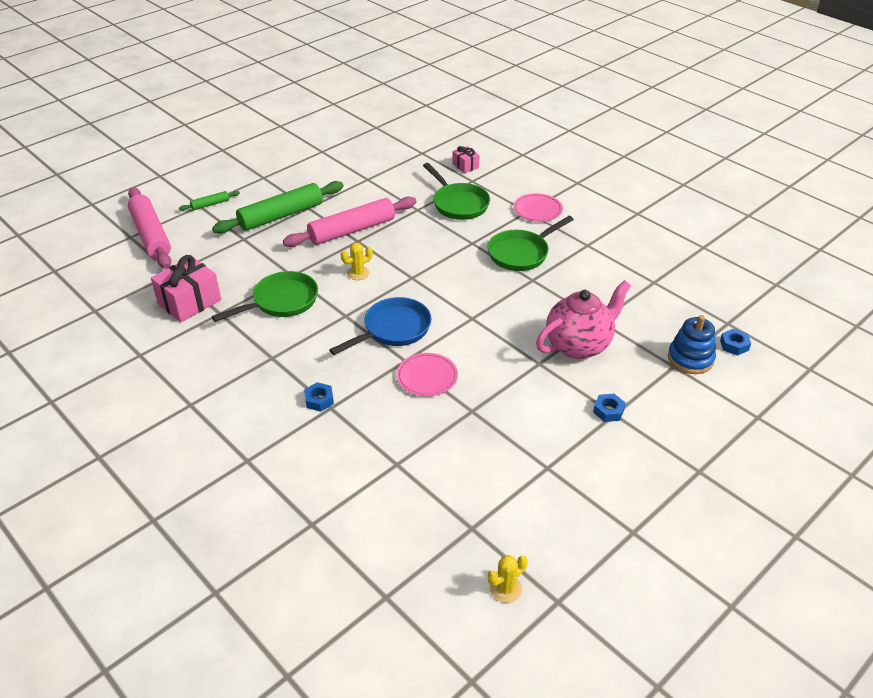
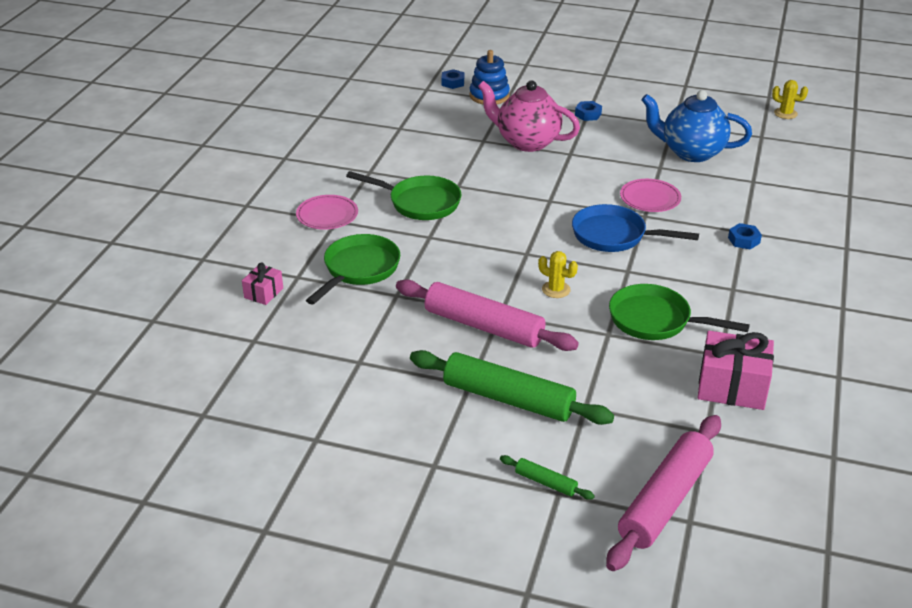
camera: 120 degrees left, 5 degrees down
(480, 448) = (691, 152): none -> blue teapot

